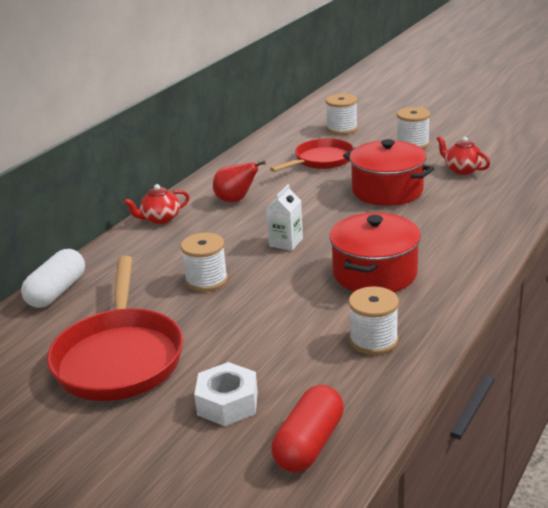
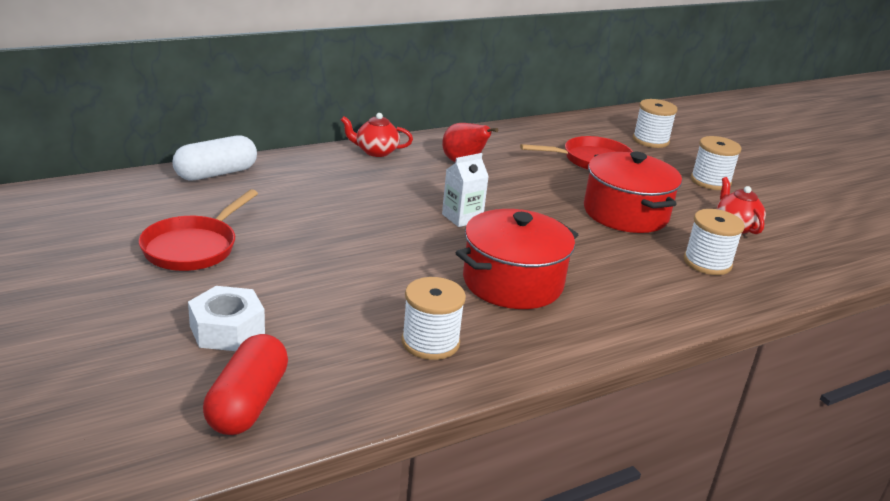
camera: 25 degrees right, 0 degrees up
(119, 357) = (193, 247): red pan -> red pan, size x0.65
(206, 280) = (347, 218): white spool -> white spool (707, 263)
(309, 444) = (248, 403): red capsule -> red capsule turned 45 degrees counterclockwise

